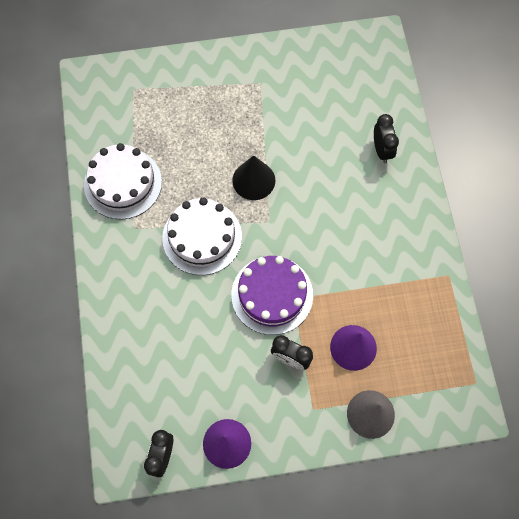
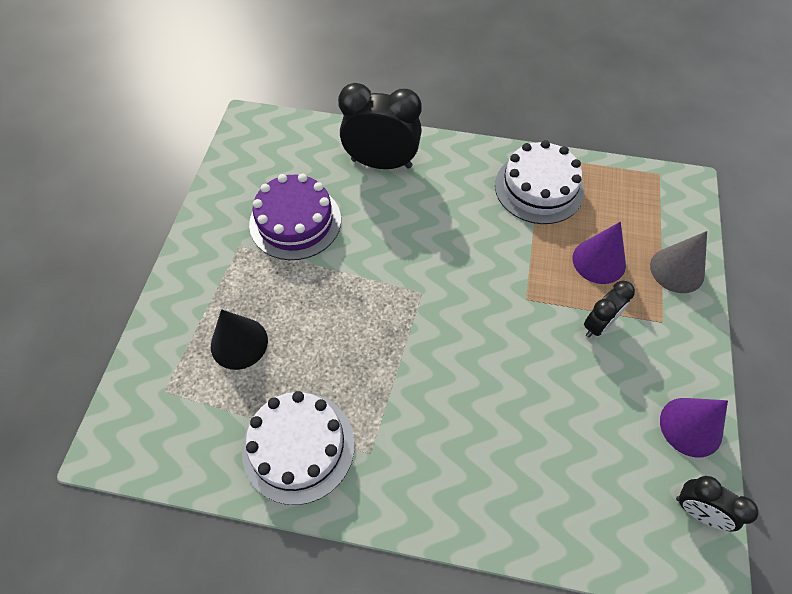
camera: 70 degrees left, 10 degrees down
(202, 237) = (415, 371): white cake -> white cake (539, 188)
(253, 180) = (363, 291): black cone -> black cone (239, 343)
(272, 295) = (515, 319): purple cake -> purple cake (295, 221)
(382, 150) = (381, 163): black clock -> black clock, size x1.80

